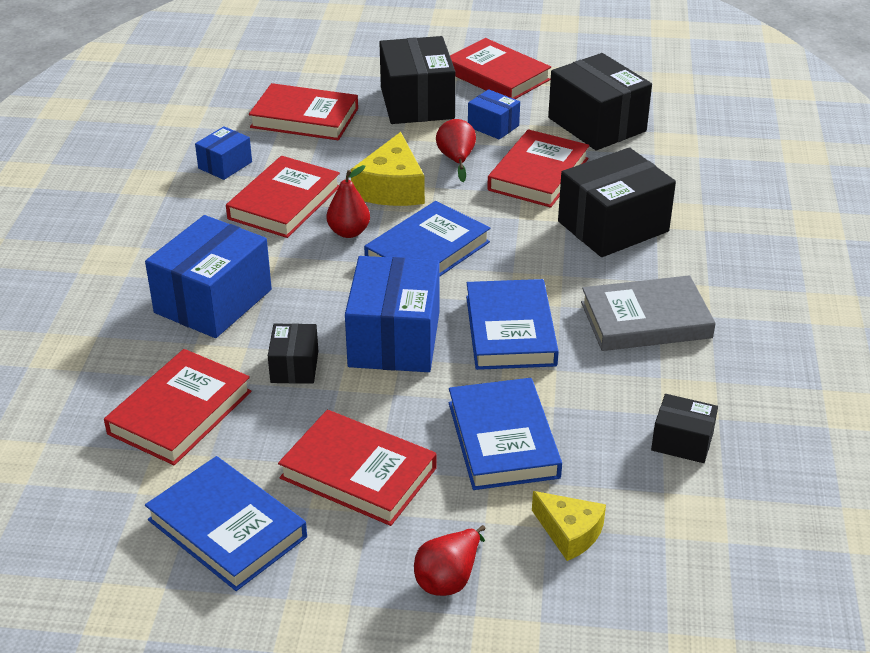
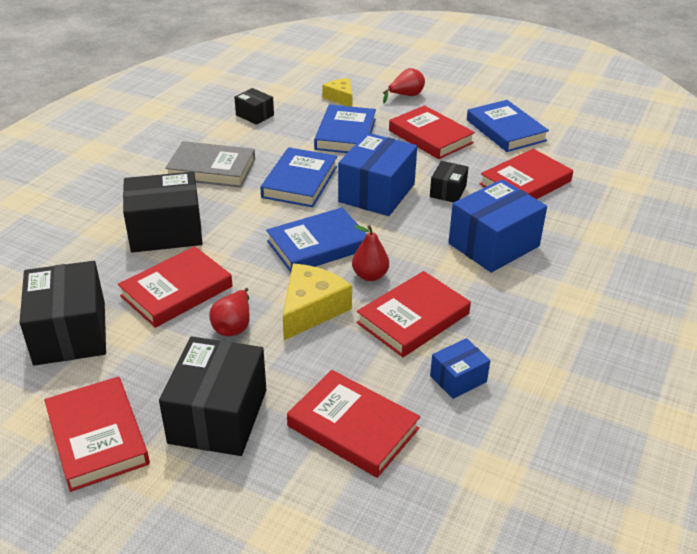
camera: 160 degrees left, 0 degrees up
(493, 126) = (167, 358): blue box -> none

